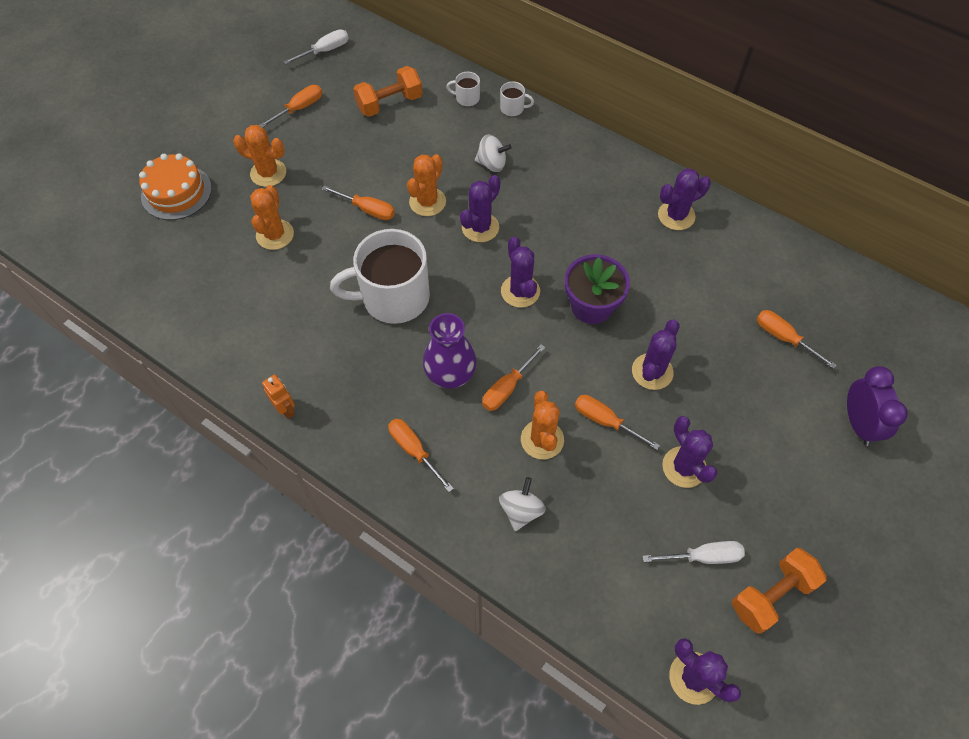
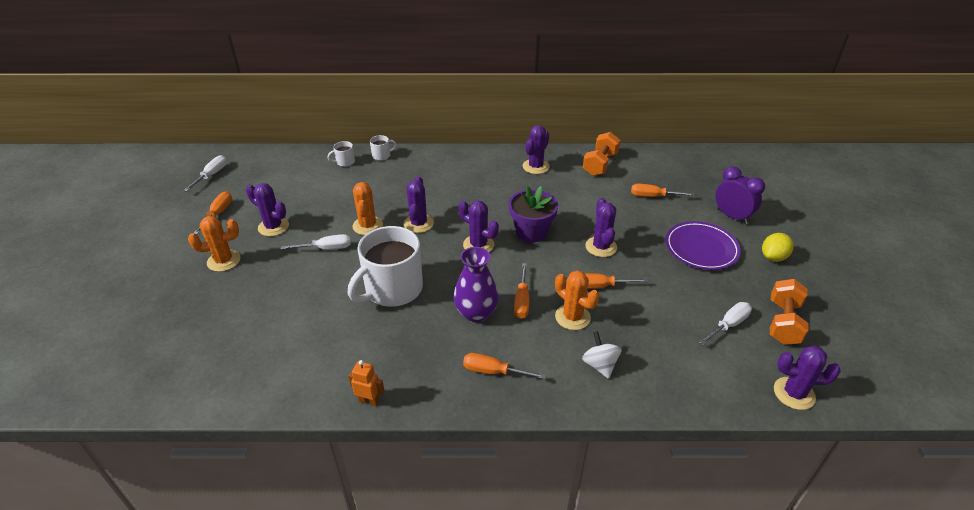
camera: 35 degrees left, 20 degrees down
(176, 192) = (147, 307): orange cake -> none
(275, 235) = (262, 295): orange cactus -> none
(368, 210) = (326, 248): orange screwdriver -> white screwdriver
(389, 103) = (290, 185): orange dumbbell -> orange dumbbell (600, 164)
(492, 164) = (394, 188): white spinning top -> none
(684, 467) = (669, 285): purple cactus -> purple cactus (273, 227)
(771, 444) = (701, 248): none -> purple plate
(852, 509) = (773, 257): none -> yellow lemon

